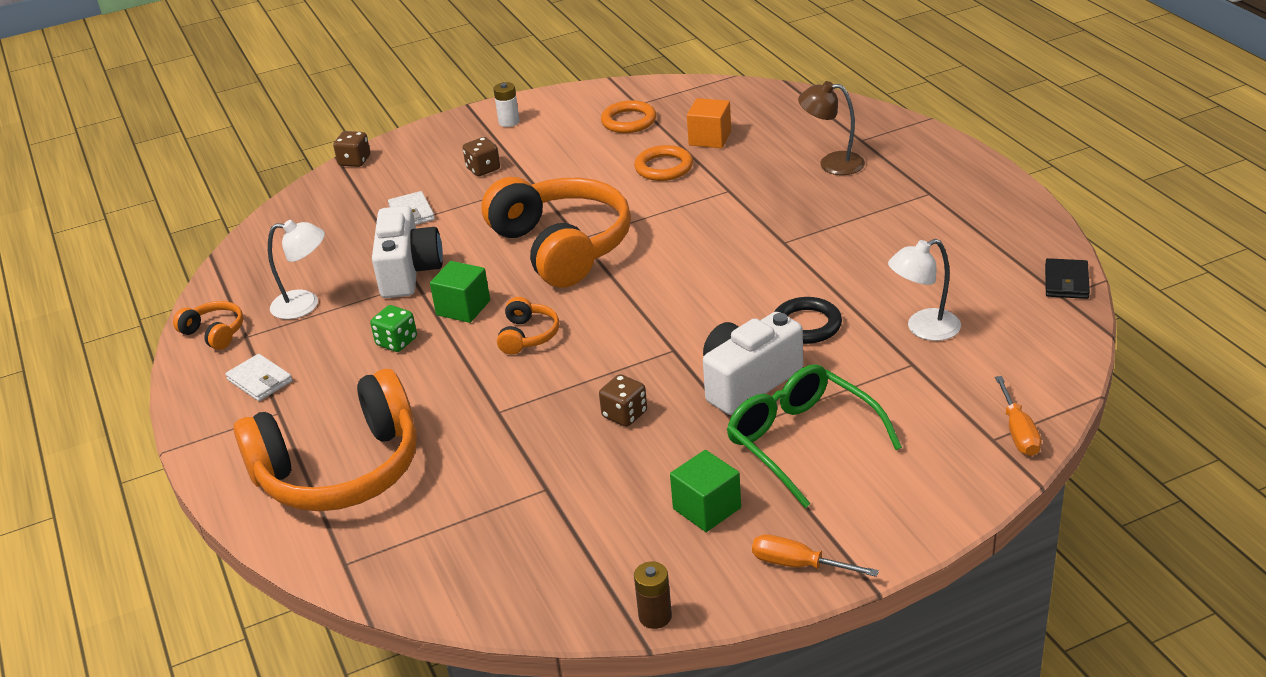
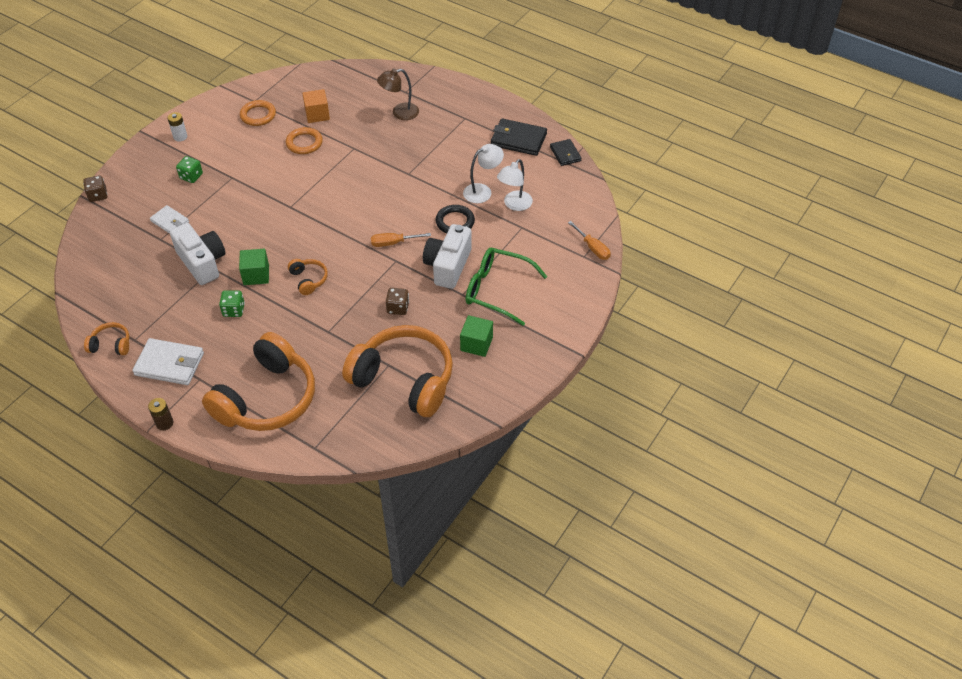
camera: 35 degrees left, 15 degrees up
(260, 380) = (169, 364): white wallet -> white wallet, size x1.63
(305, 304) = (154, 306): white lamp -> white lamp (482, 191)
(483, 169) = (191, 176): brown dice -> green dice
(562, 247) = (284, 216): orange headphones -> orange headphones (404, 379)
(655, 616) = (491, 409): brown battery -> brown battery (164, 423)
(799, 565) = (539, 356): orange screwdriver -> orange screwdriver (393, 243)
(997, 242) = (518, 140): none -> black wallet

